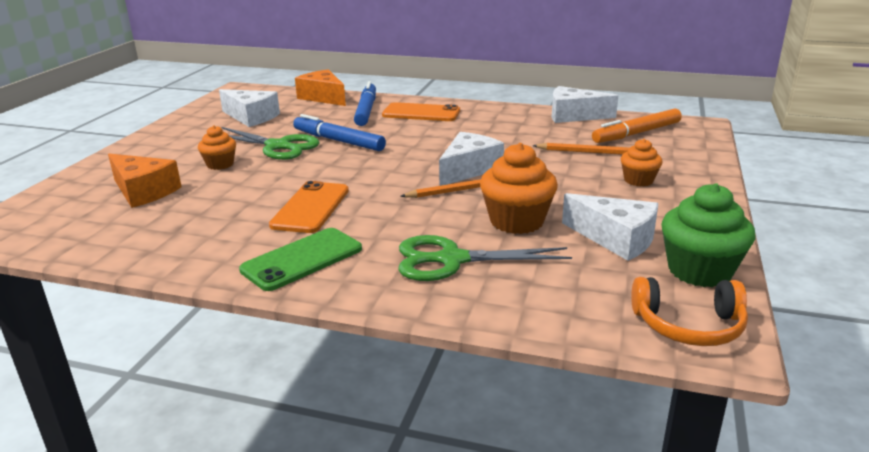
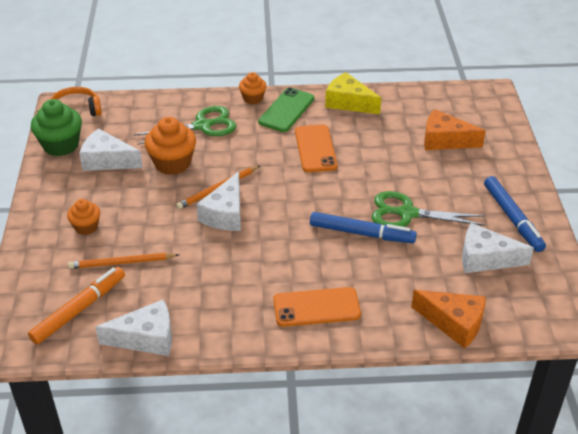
camera: 160 degrees right, 15 degrees up
(197, 253) = (348, 102): none -> yellow cheese
(220, 164) = (427, 179): orange cupcake -> orange cupcake (253, 98)
(366, 110) = (380, 300): blue marker -> blue marker (512, 218)

